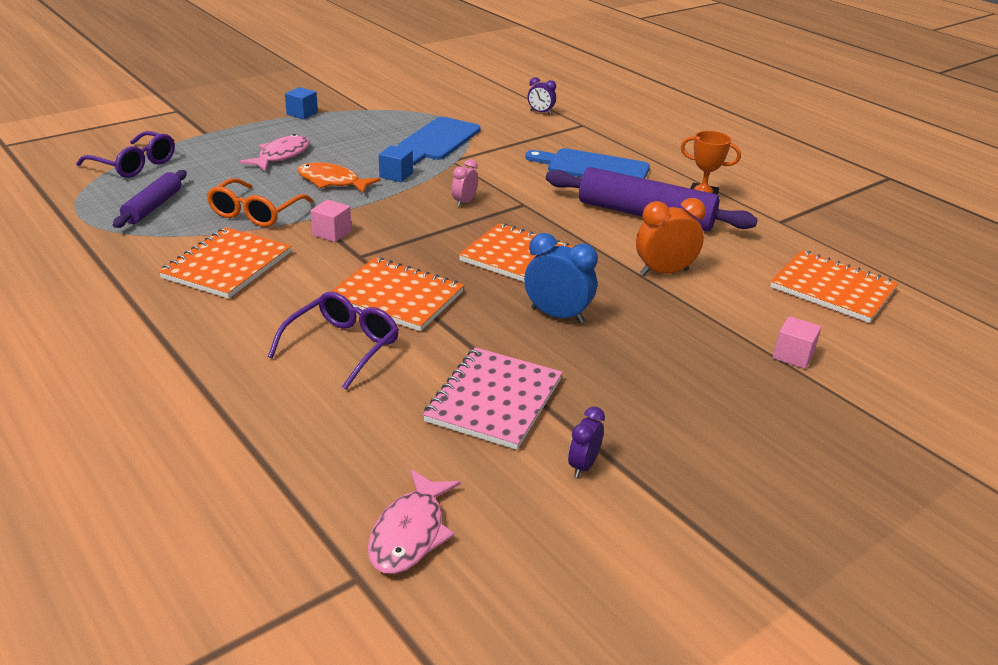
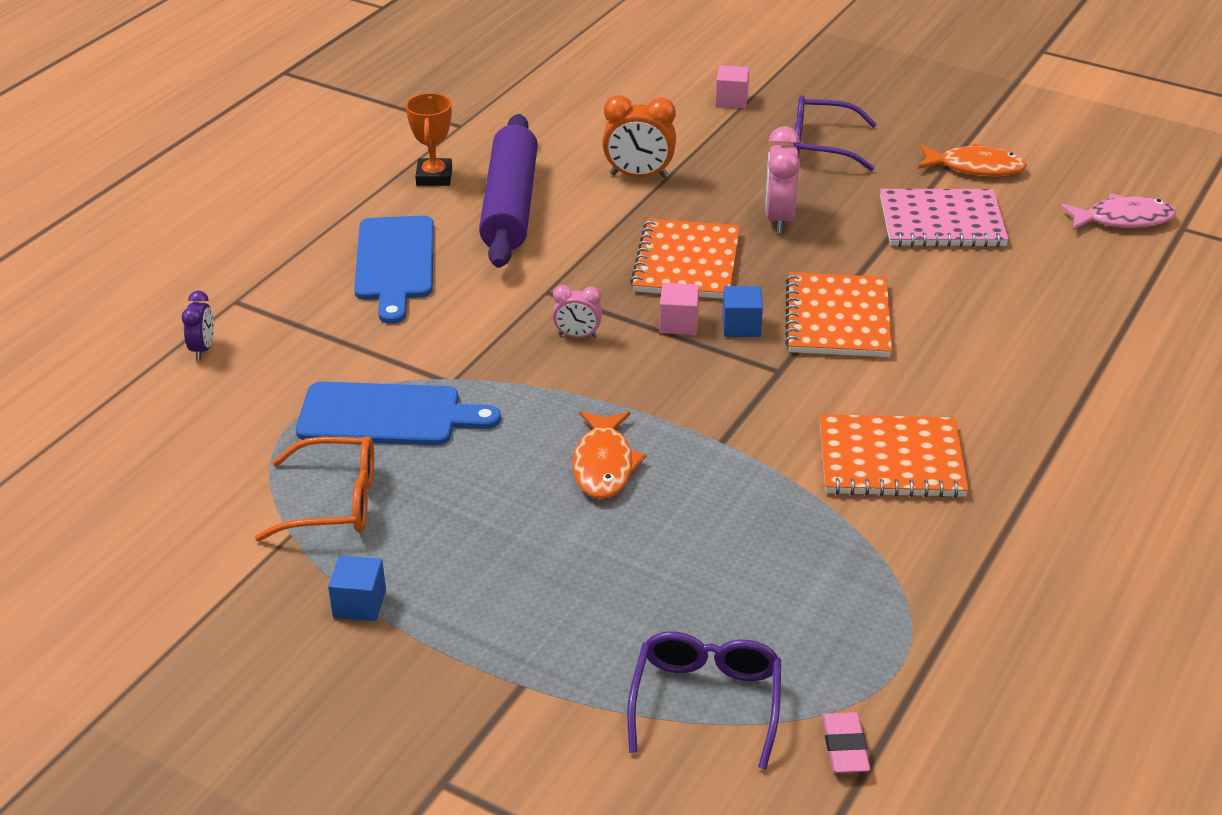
camera: 110 degrees left, 5 degrees up
(58, 186) = (845, 747): none -> pink eraser
(153, 207) = (815, 601): purple rolling pin -> none
(256, 213) = (749, 495): orange glasses -> orange glasses (334, 502)
(281, 155) = (552, 551): pink fish -> none
(332, 233) = (745, 411): pink cube -> pink cube (678, 323)
(342, 347) = (953, 322): purple glasses -> purple glasses (821, 145)
(396, 175) = (538, 415): blue cube -> blue cube (741, 326)
(557, 315) = (779, 219): blue clock -> pink clock
(583, 466) = (975, 167): purple clock -> orange fish
(664, 272) = (639, 176): orange clock -> orange clock turned 45 degrees counterclockwise
(832, 289) = (592, 90): orange notebook -> none

